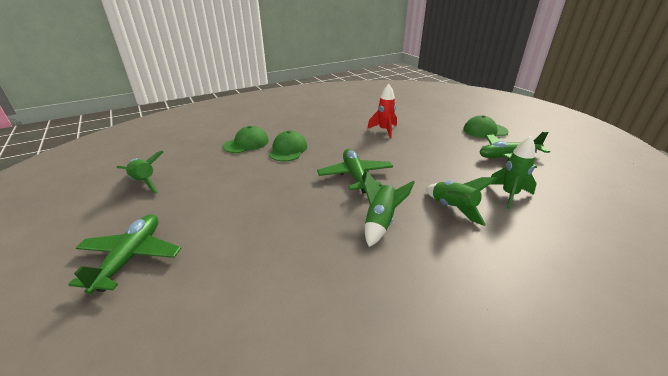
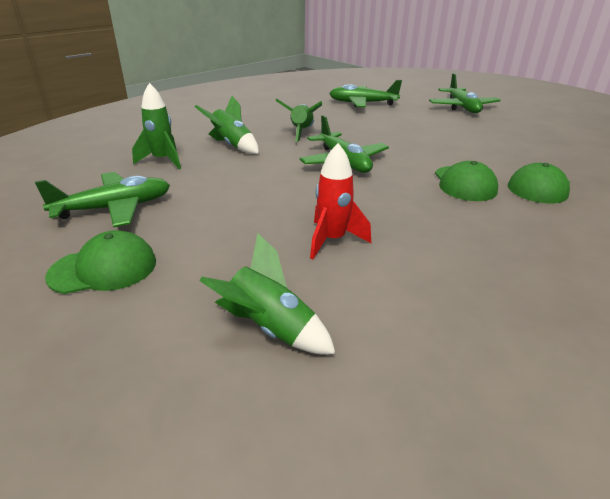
camera: 165 degrees right, 0 degrees up
(145, 183) = (555, 137): green rocket -> green rocket (270, 329)
(259, 297) = (362, 103): none -> green plane

